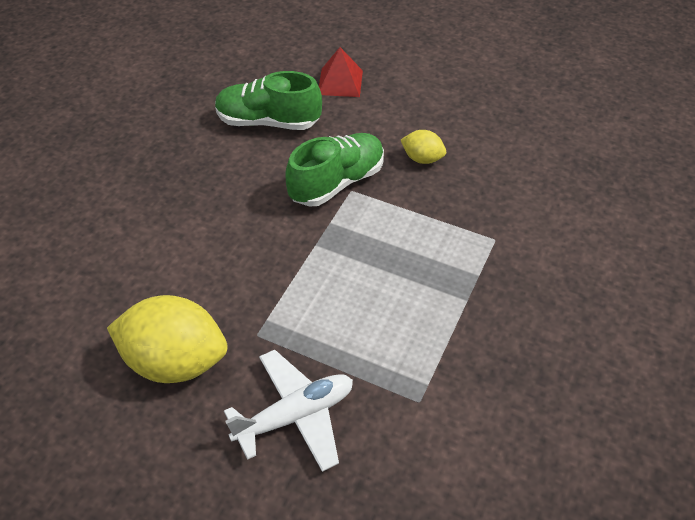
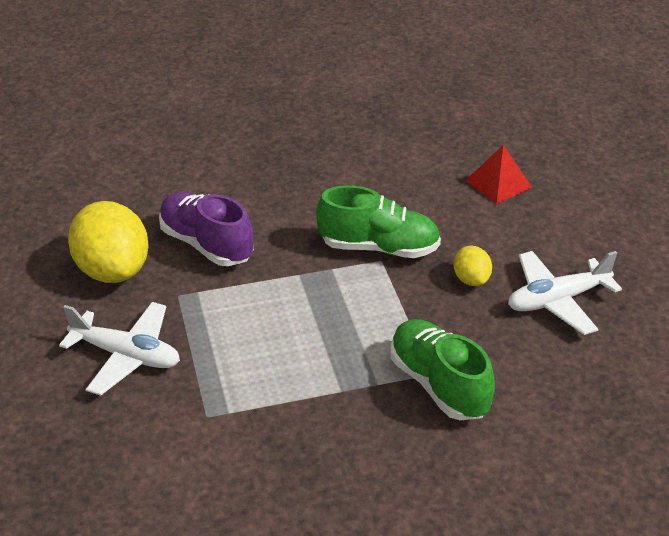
camera: 50 degrees right, 10 degrees down
(216, 278) = (206, 244): none -> purple shoe
(268, 122) = (397, 174): green shoe -> green shoe (439, 384)
(485, 133) = (557, 300): none -> white plane

